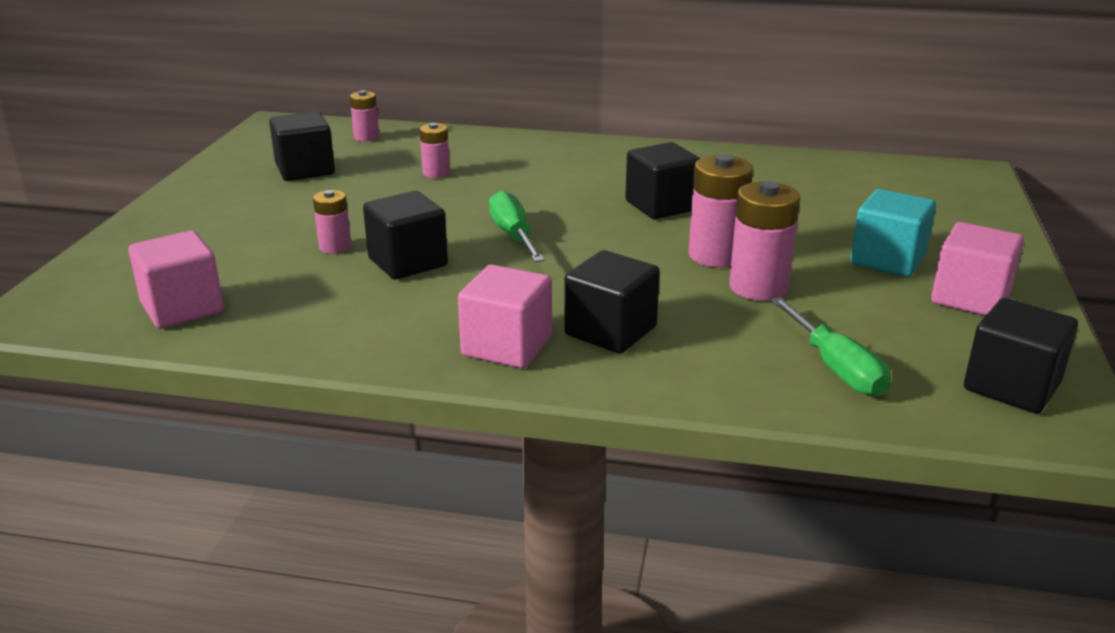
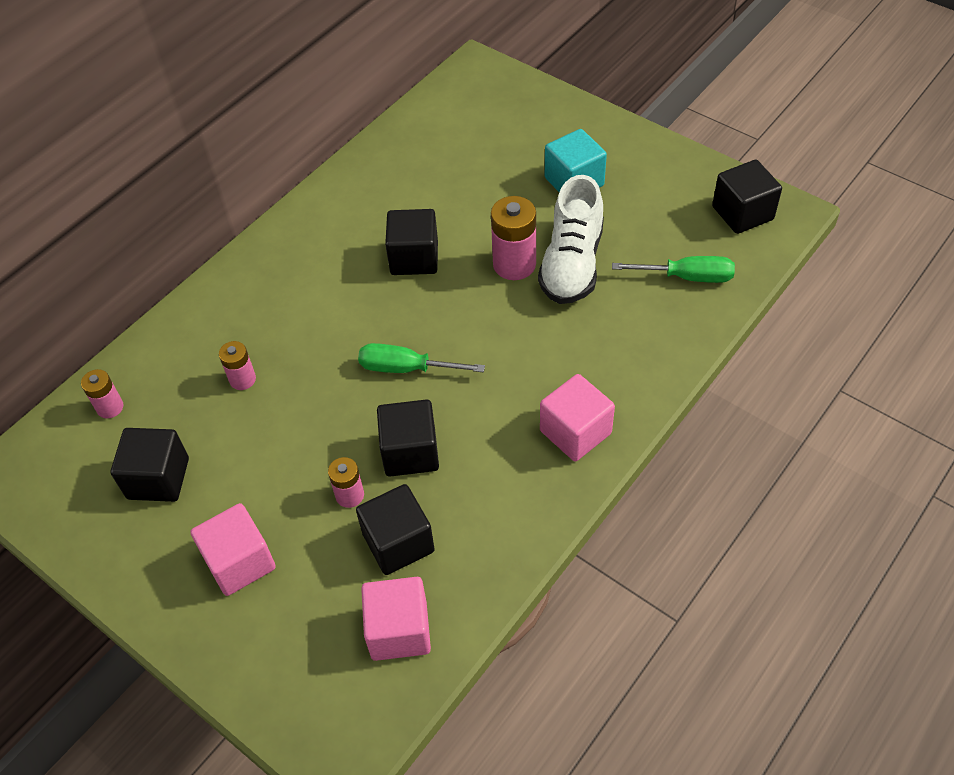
camera: 60 degrees left, 25 degrees up
(610, 331) = (586, 367): black cube -> black cube (398, 542)
(758, 287) = (572, 264): pink battery -> white shoe
(970, 298) = (643, 172): pink cube -> pink cube (240, 562)

